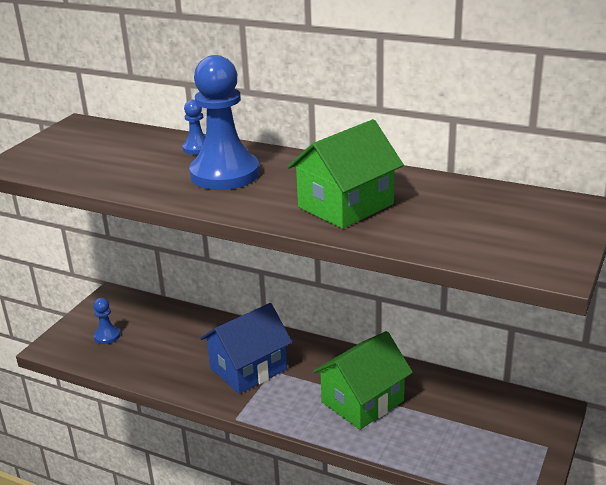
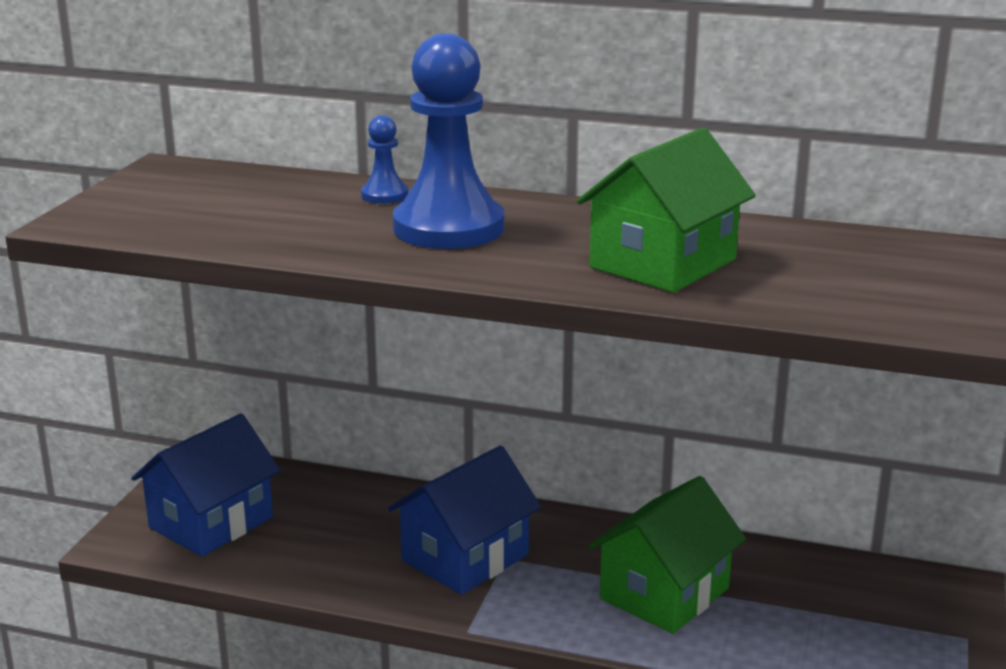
camera: 10 degrees left, 5 degrees down
(107, 336) = (211, 522): blue pawn -> blue house

